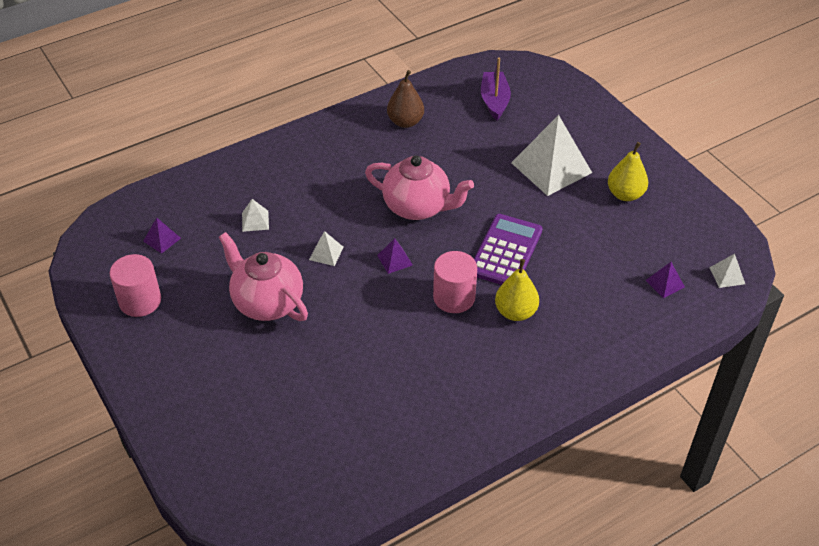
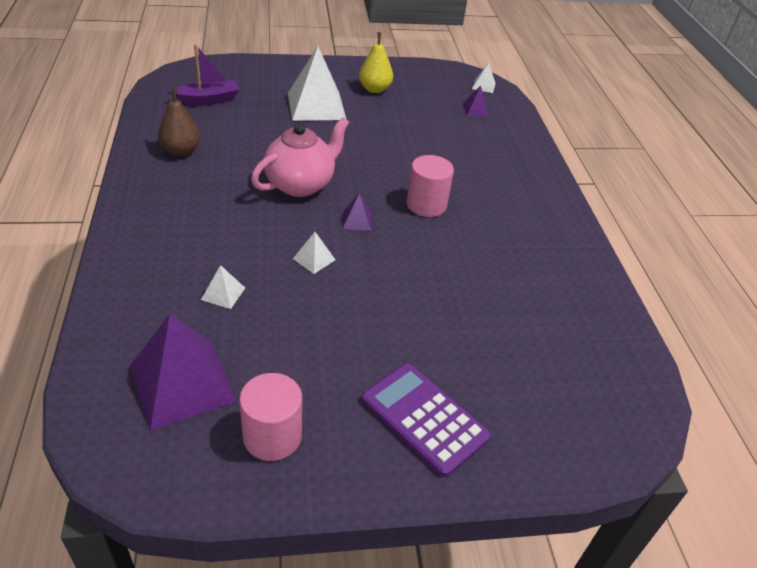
camera: 70 degrees left, 5 degrees down
(162, 239) = (182, 383): purple pyramid -> purple pyramid, size x2.29
(267, 302) = (352, 323): pink teapot -> none
(494, 101) = (208, 100): purple boat -> purple boat turned 135 degrees clockwise
(505, 251) = (392, 160): purple calculator -> purple calculator (424, 419)
(515, 312) = (463, 181): yellow pear -> none

